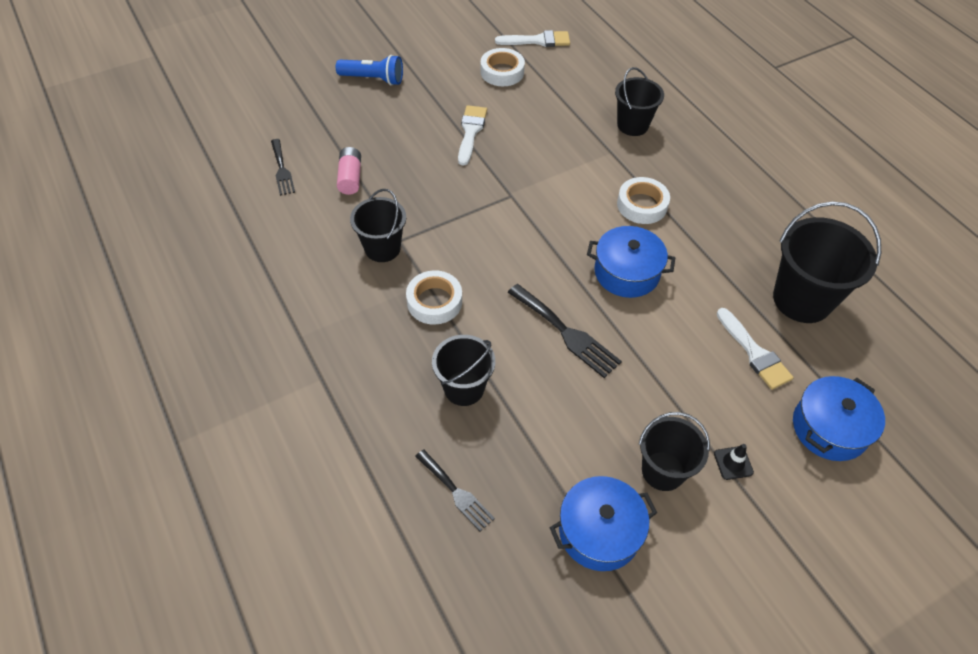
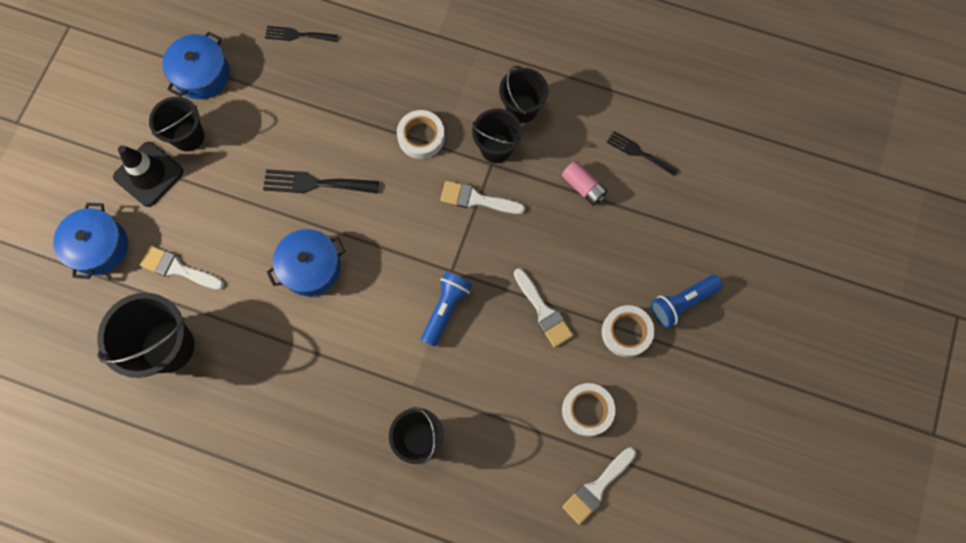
camera: 140 degrees right, 20 degrees up
(440, 225) = (476, 199): none -> white brush
(464, 388) = (347, 95): black bucket -> black bucket (521, 109)
(541, 177) = (446, 309): none -> blue flashlight
(642, 205) = (345, 345): white tape -> white tape (626, 332)
(733, 463) = (148, 174): black traffic cone -> black traffic cone, size x2.17

